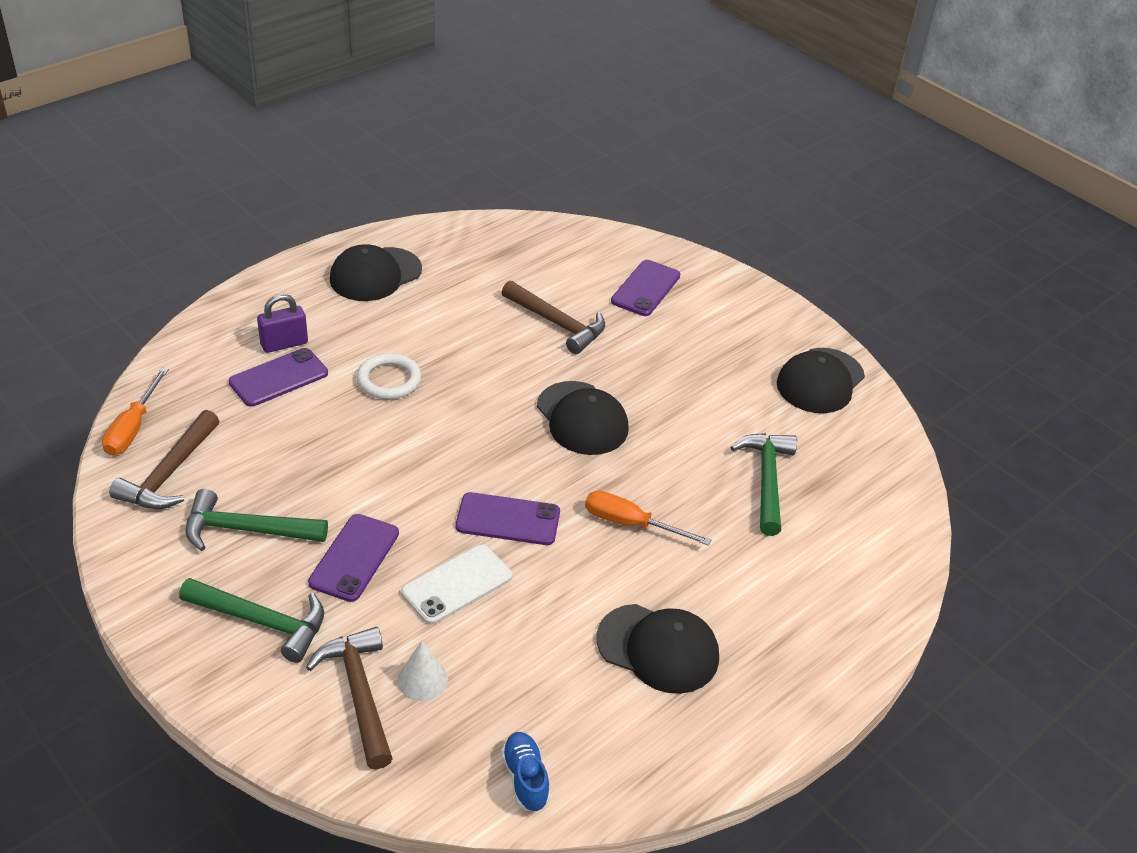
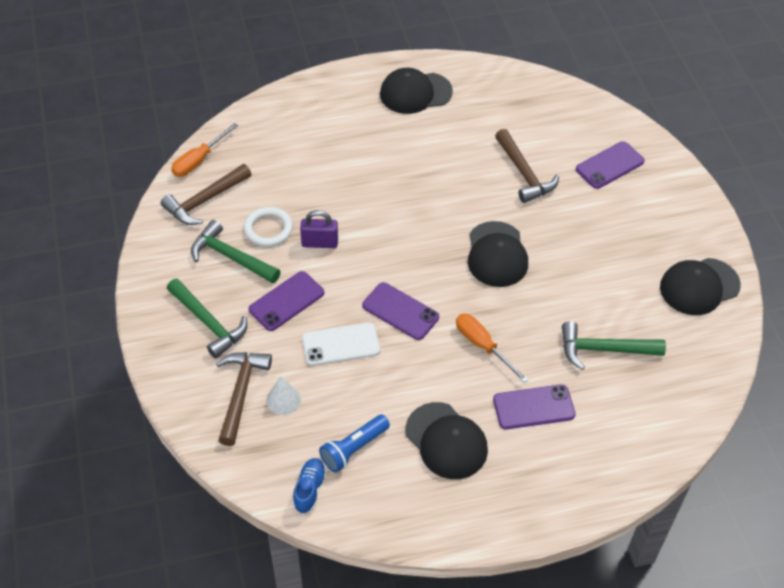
camera: 30 degrees right, 10 degrees up
(278, 378) = (307, 154): purple phone -> purple phone (533, 407)
(284, 344) = (324, 129): purple padlock -> purple padlock (320, 243)
(389, 380) = (379, 179): white ring -> white ring (268, 229)
(551, 704) = (353, 449): none -> blue flashlight
(766, 480) = (603, 349): green hammer -> green hammer turned 120 degrees counterclockwise

